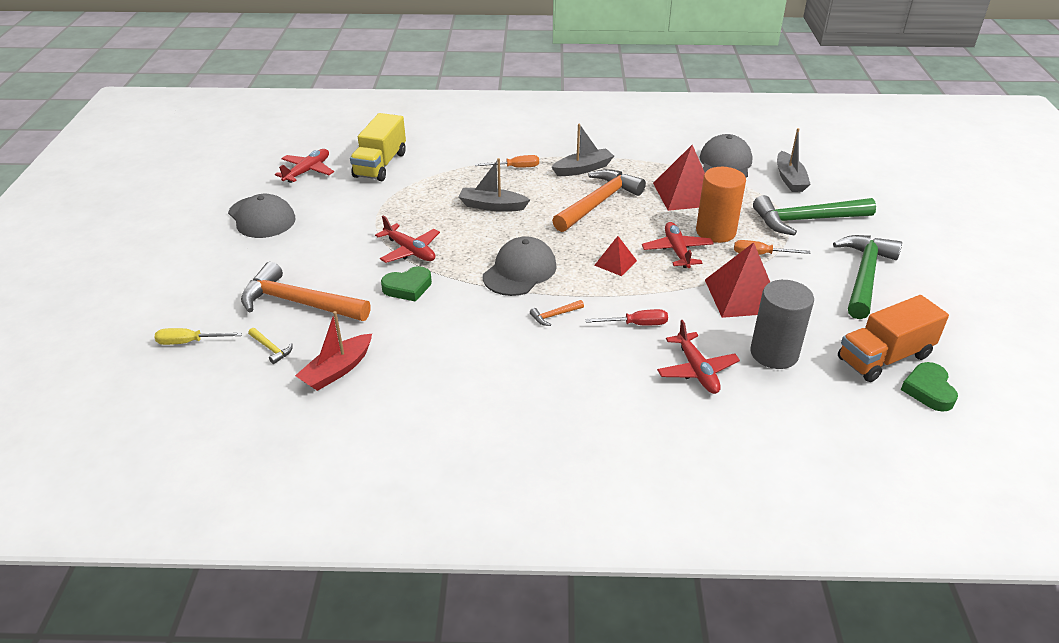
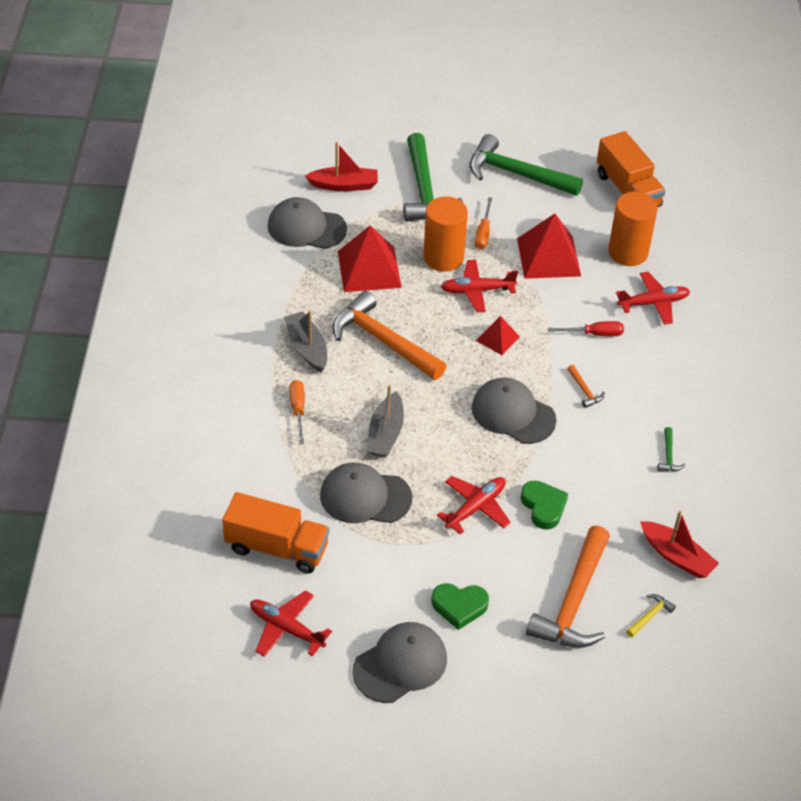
camera: 90 degrees left, 10 degrees up
(190, 342) = (645, 692): yellow screwdriver -> none
(380, 165) = (277, 547): yellow truck -> orange truck
(425, 198) = (365, 497): none -> grey cap
(469, 371) = (668, 456): none -> green hammer
(636, 324) = (594, 334): red screwdriver -> red screwdriver turned 90 degrees clockwise
(774, 353) = (628, 252): grey cylinder -> orange cylinder
(790, 179) = (344, 185): grey boat -> red boat
(928, 390) = (664, 176): green heart -> green heart (459, 606)

